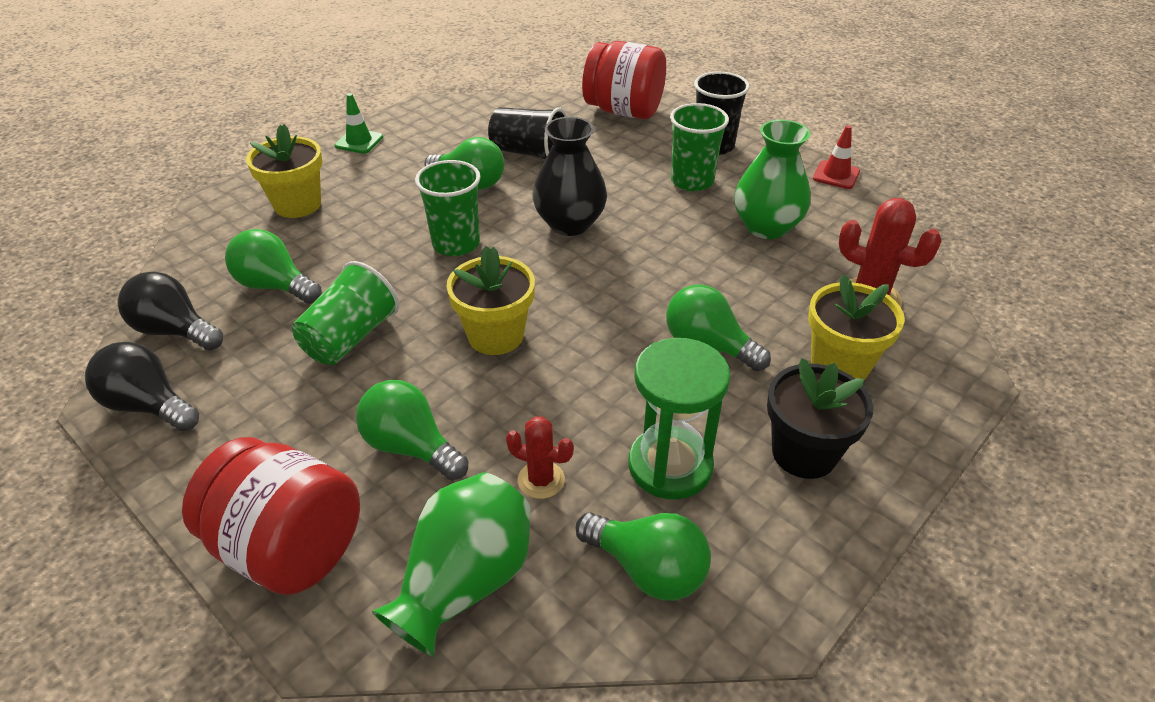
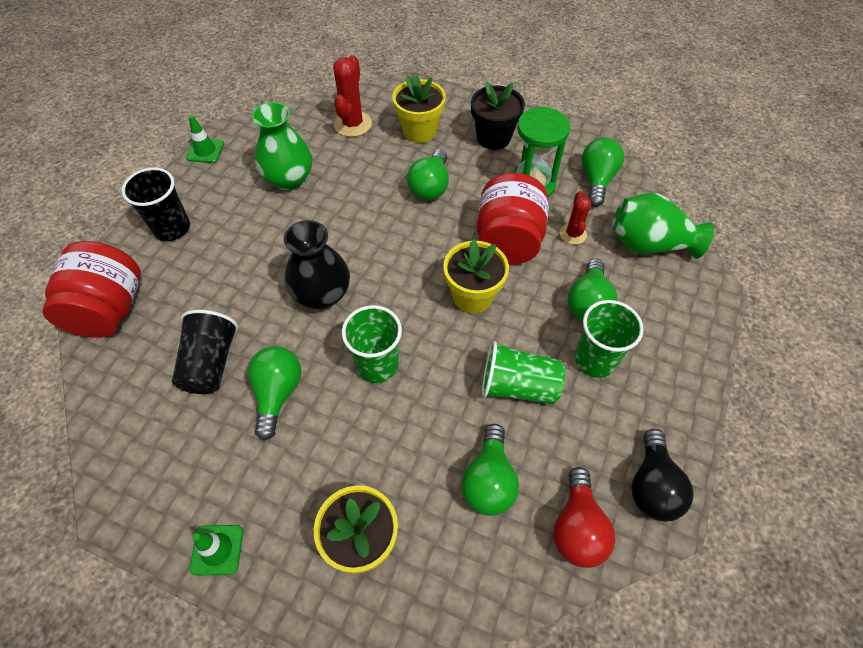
camera: 110 degrees left, 15 degrees up
(175, 331) = (577, 527): black light bulb -> red light bulb
(289, 547) = (685, 329): red jar -> red jar (508, 241)
(692, 181) = (235, 231): green cup -> green cup (595, 359)
(836, 175) = (205, 151): red traffic cone -> green traffic cone

